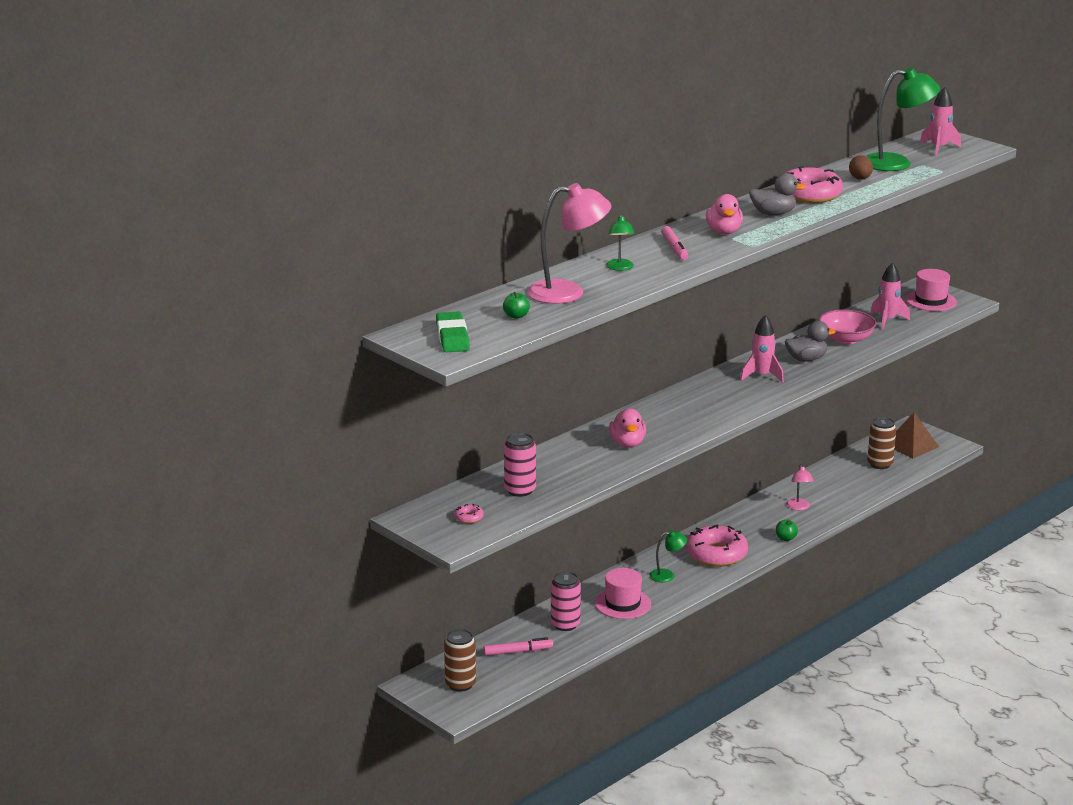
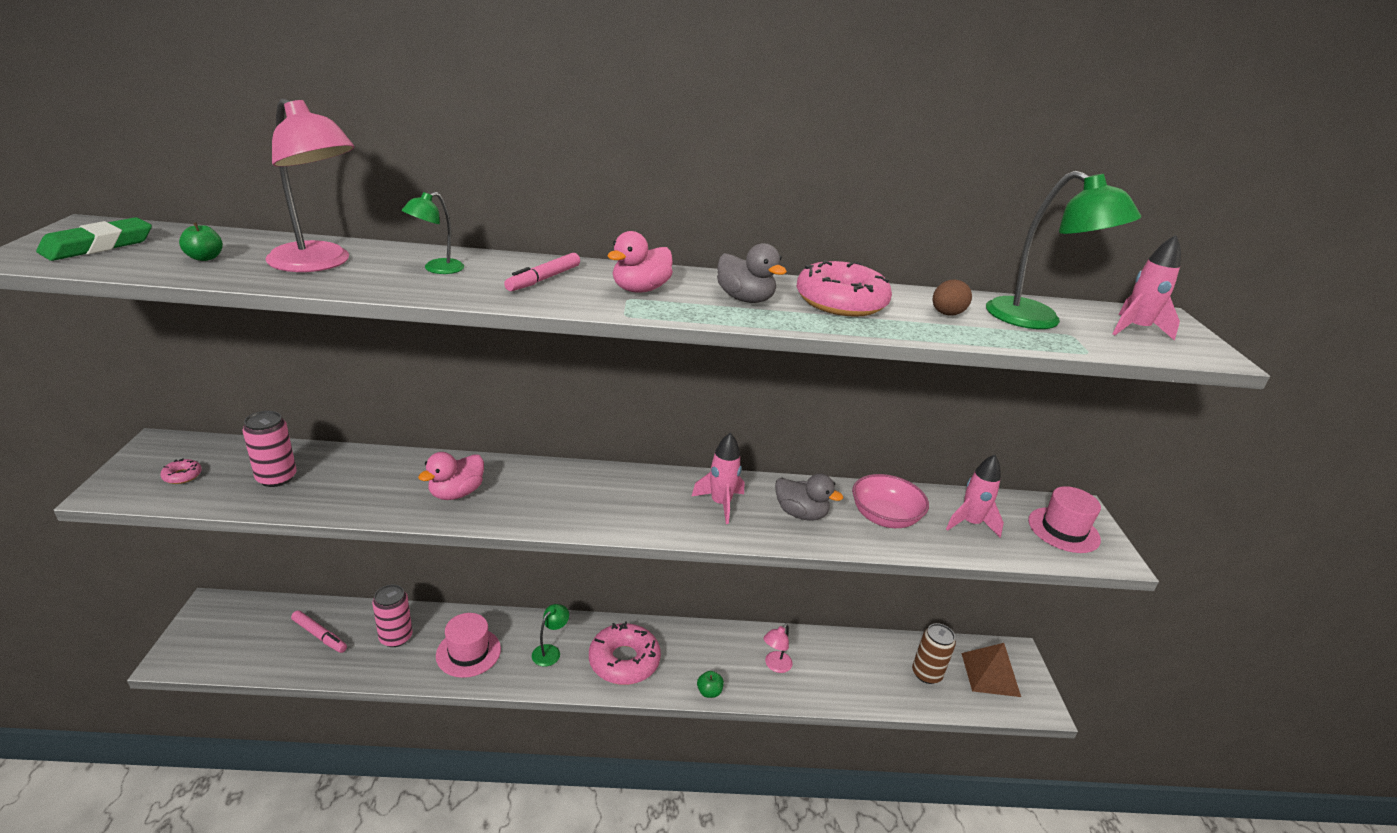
camera: 40 degrees right, 5 degrees up
(460, 684) = (230, 633): brown can -> none
(667, 575) = (550, 651): green lamp -> green lamp turned 90 degrees counterclockwise

